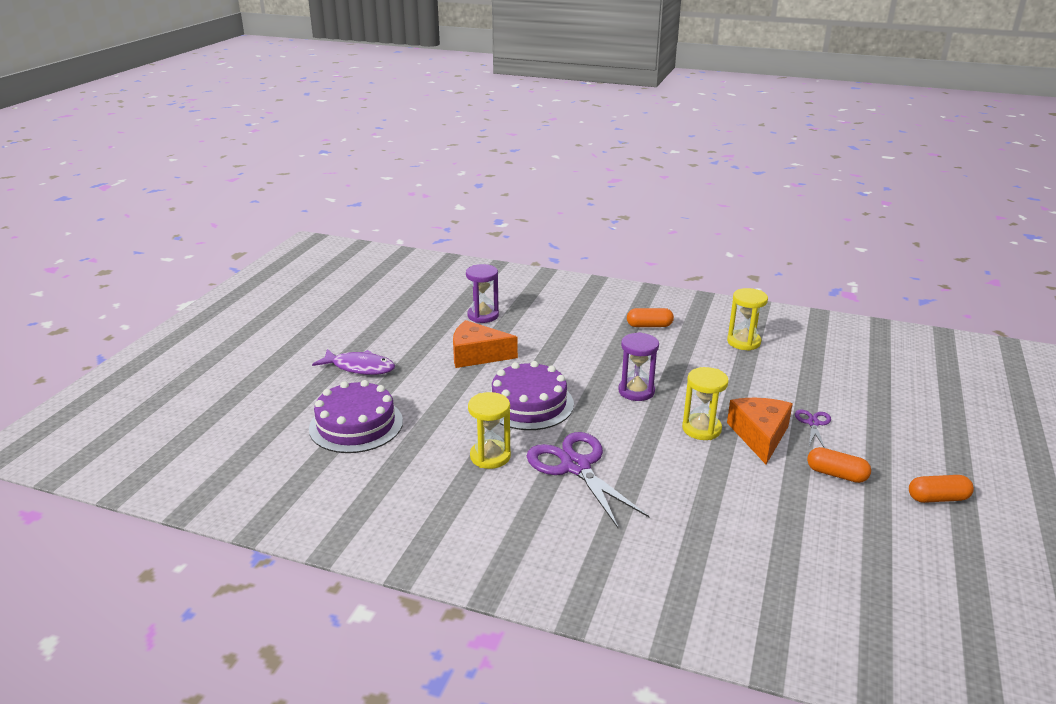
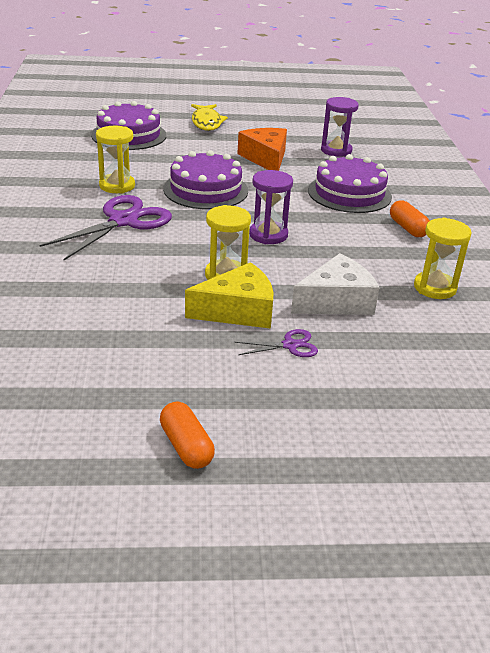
camera: 65 degrees right, 5 degrees up
(360, 367) = (207, 122): purple fish -> yellow fish
(575, 333) = (349, 193): none -> purple cake
(754, 387) = (336, 301): none -> white cheese
(760, 435) = (238, 311): orange cheese -> yellow cheese
(836, 474) = (193, 365): orange capsule -> none

